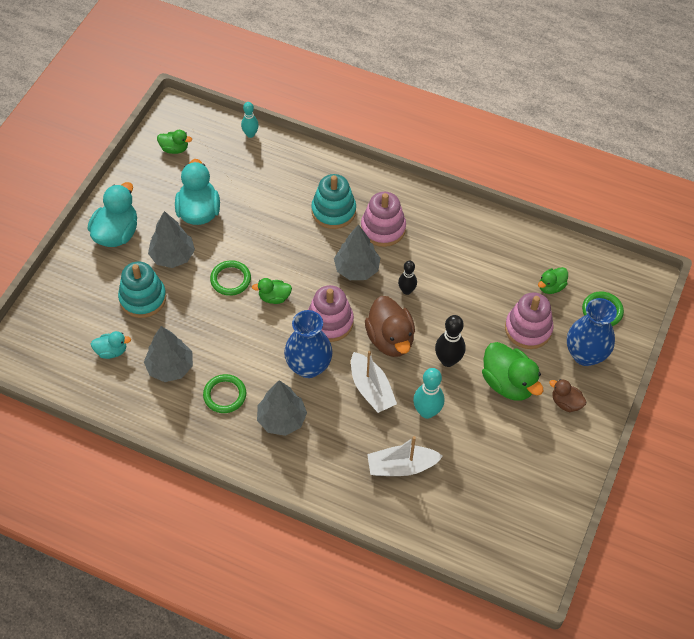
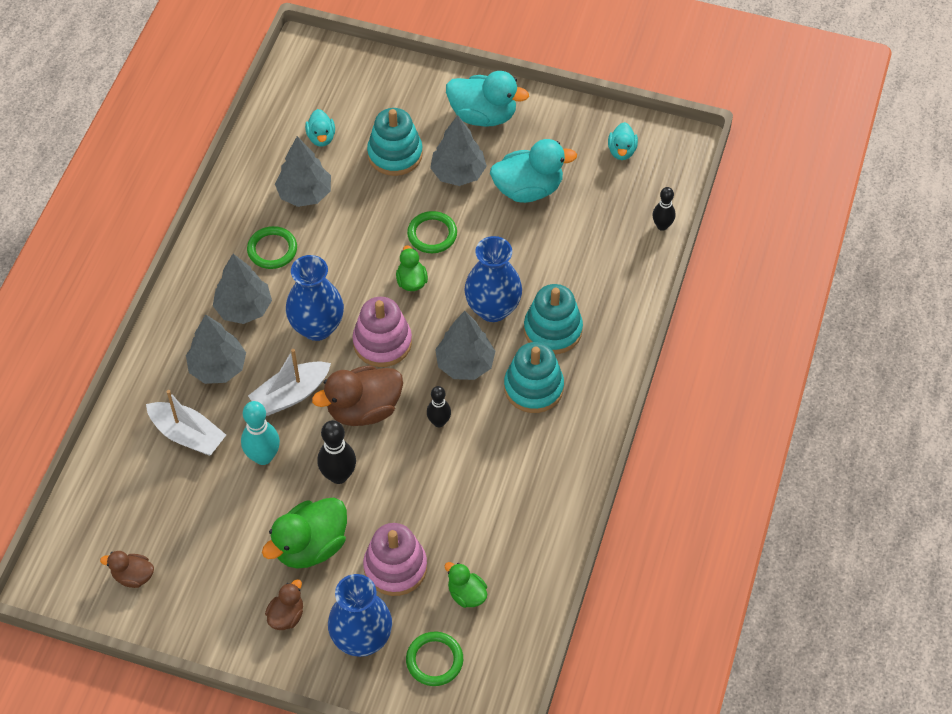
camera: 85 degrees right, 0 degrees up
(174, 149) = (621, 151): green duck -> turquoise duck
(250, 134) = (662, 226): turquoise bowling pin -> black bowling pin
(309, 246) = (493, 309): none -> blue vase
(338, 441) = (218, 367): none -> grey tree
(383, 228) = (533, 388): pink stacking toy -> turquoise stacking toy
(401, 466) = (187, 435): white boat -> white boat turned 135 degrees clockwise
(529, 511) = (133, 576): none -> brown duck

